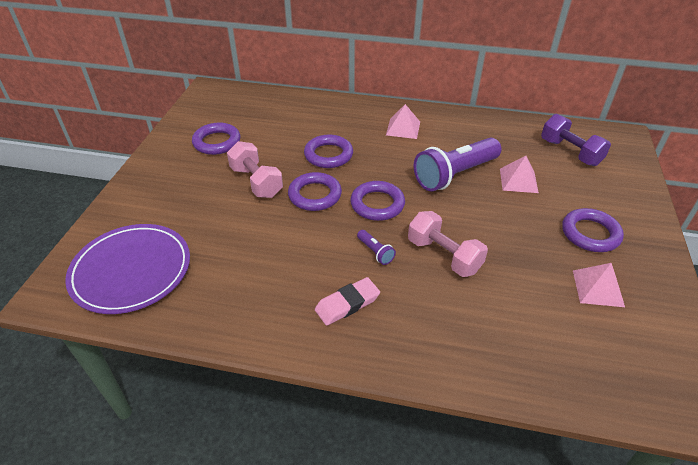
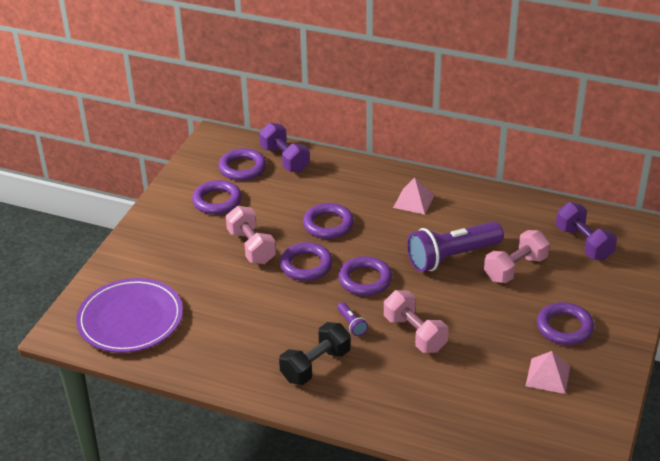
camera: 10 degrees right, 5 degrees down
(238, 112) = (242, 168): none -> purple ring
(276, 102) = (285, 159): none -> purple dumbbell
(347, 304) = (315, 365): pink eraser -> black dumbbell
(518, 180) = (515, 268): pink pyramid -> pink dumbbell

